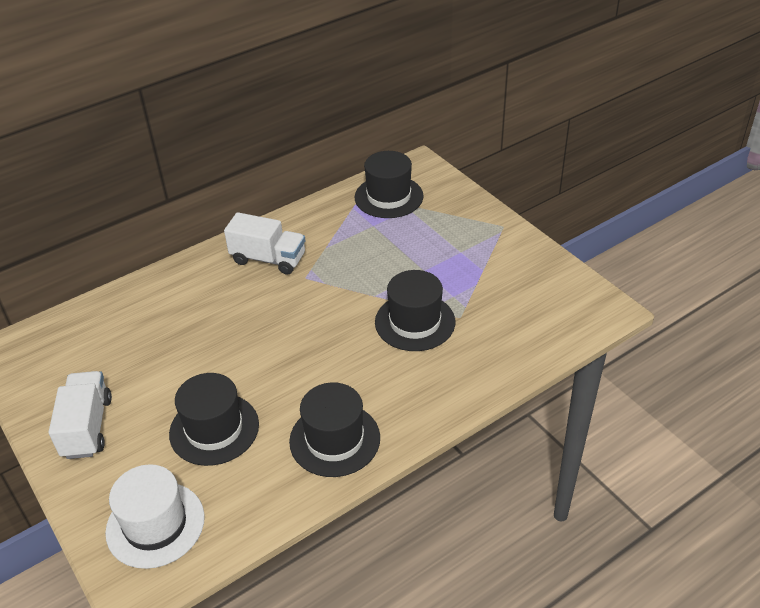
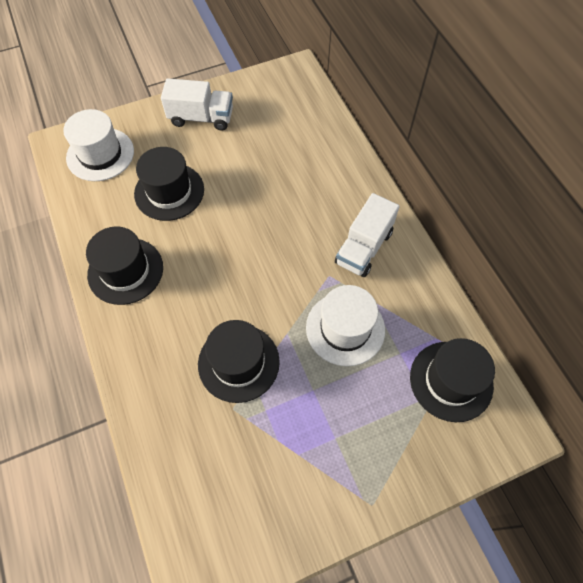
camera: 100 degrees right, 20 degrees up
(359, 259) = (345, 328): none -> white hat

